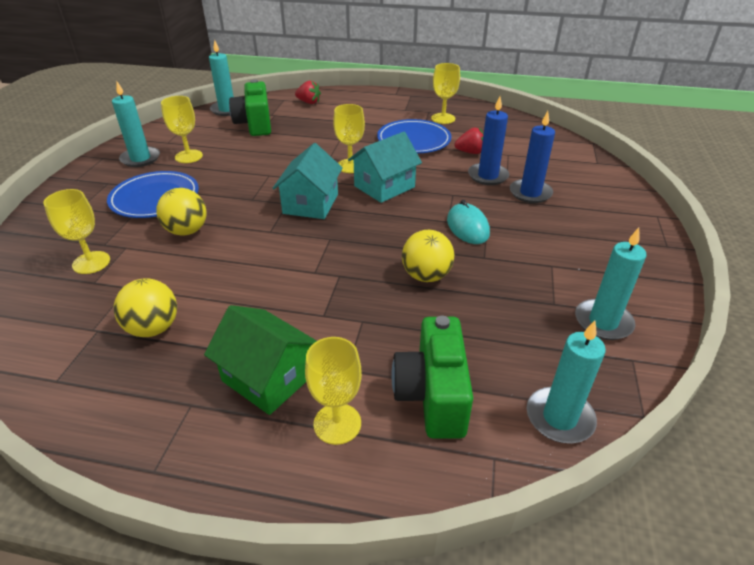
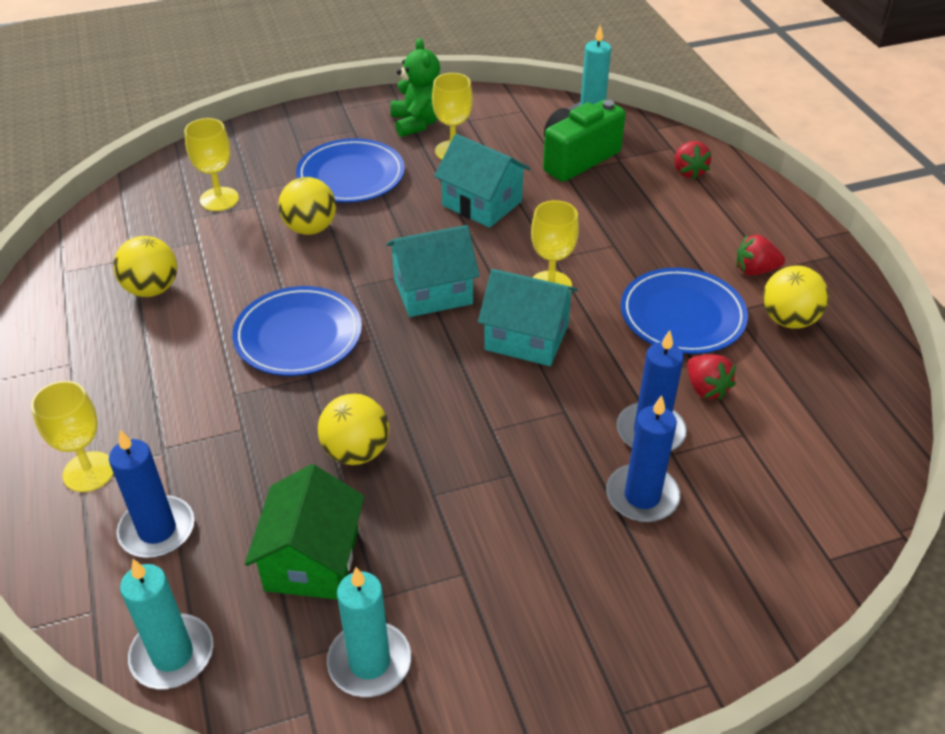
camera: 60 degrees right, 5 degrees up
(140, 159) = (417, 123): turquoise candle -> green teddy bear
(252, 163) = (482, 203): none -> turquoise house
(268, 378) = (125, 396): green house -> green house (312, 560)
(293, 268) = (298, 336): none -> blue plate
(401, 113) = (755, 270): none -> red strawberry
(432, 395) = (157, 530): green camera -> blue candle
(443, 118) = (788, 320): yellow goblet -> yellow ball
(467, 227) = (492, 454): turquoise mouse -> none

